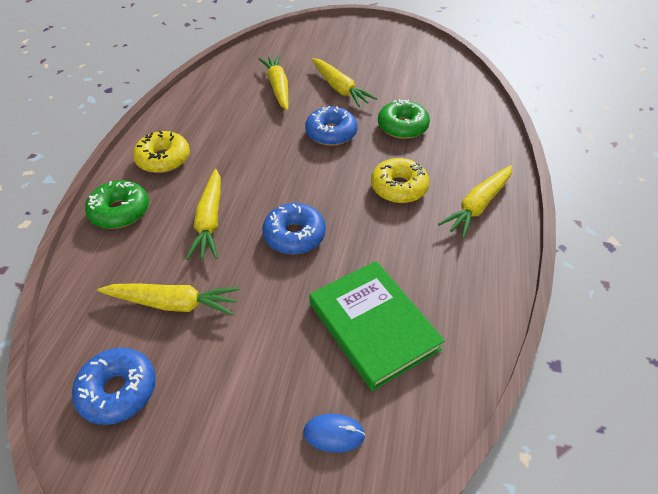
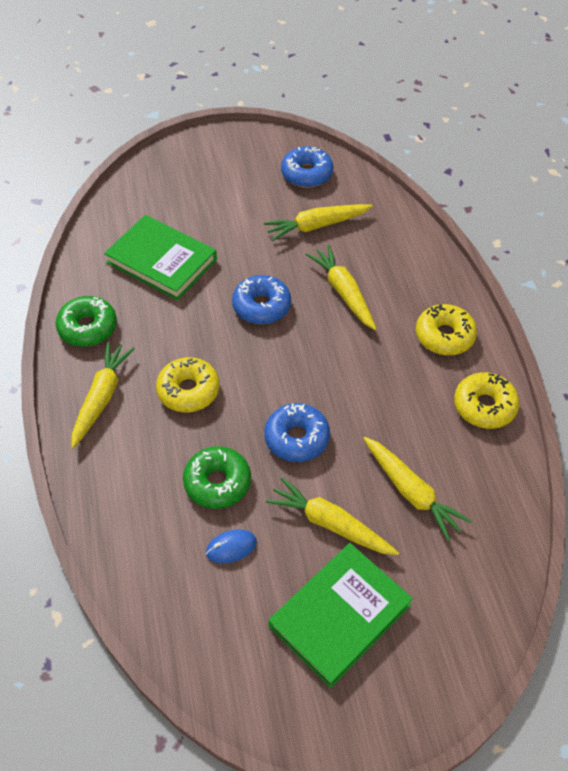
camera: 155 degrees right, 5 degrees up
(120, 211) = (427, 273): green donut -> green donut (88, 327)
(186, 111) = (484, 406): none -> yellow donut
(334, 434) = (161, 197): blue mouse -> blue mouse (231, 547)
(361, 57) = (339, 615): none -> green book

